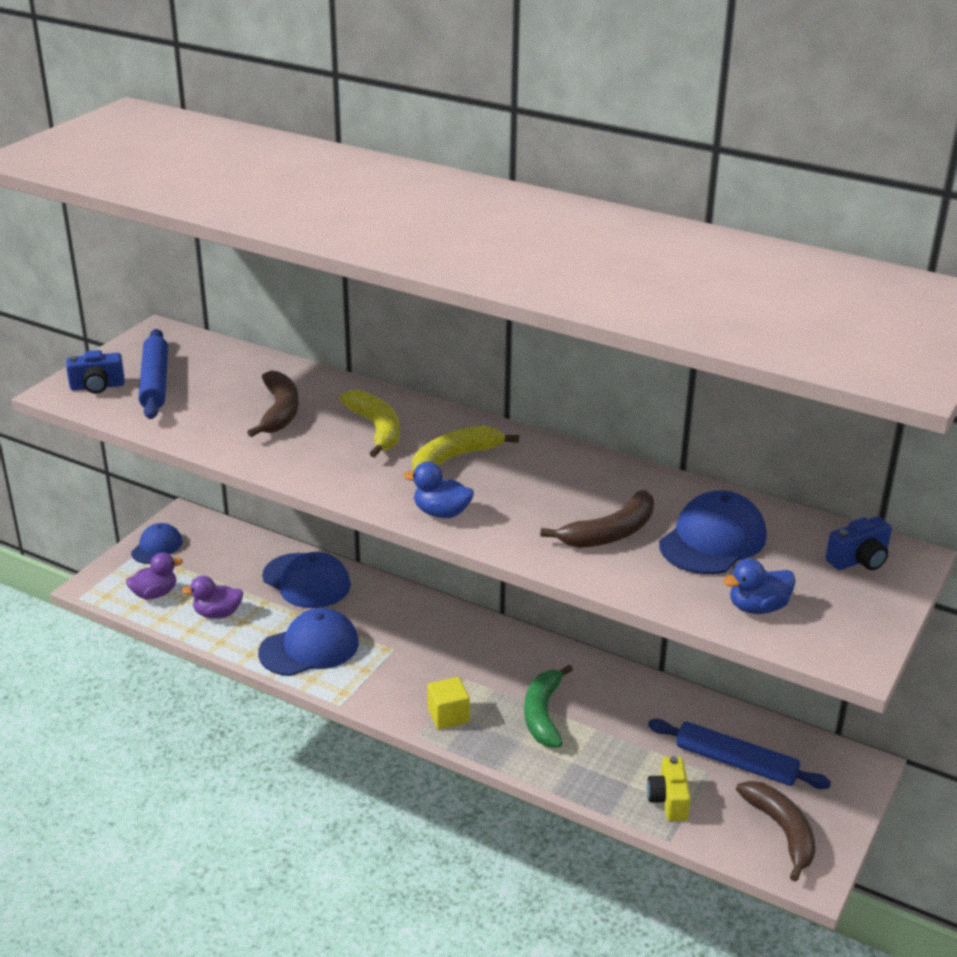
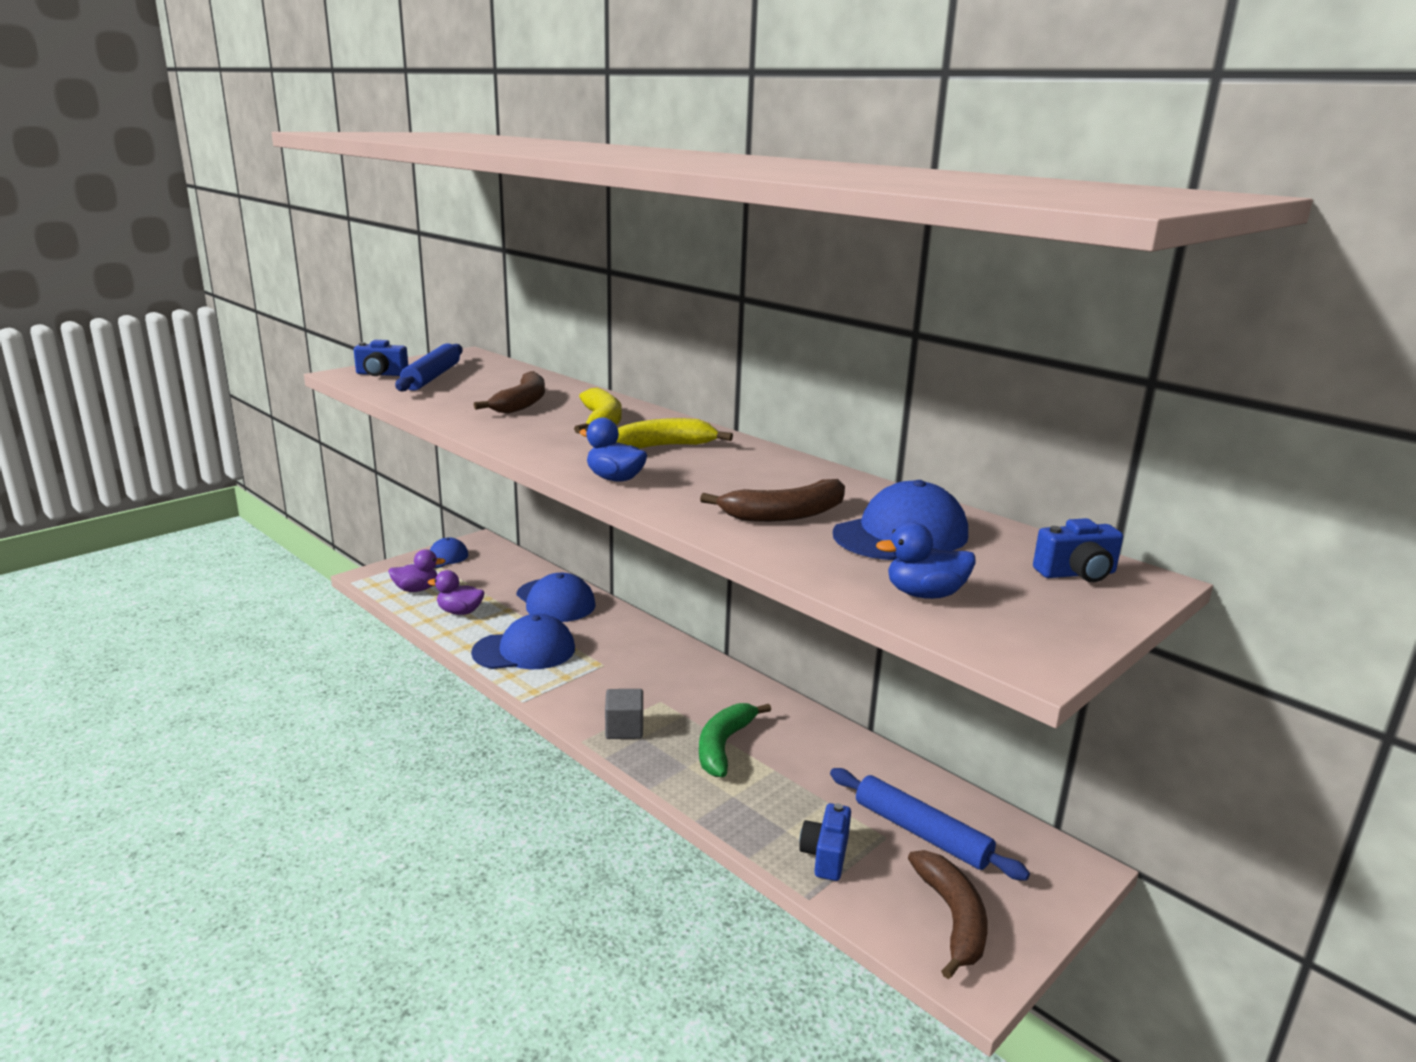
camera: 15 degrees right, 10 degrees down
(448, 715) = (624, 729): yellow cube -> grey cube
(668, 800) = (825, 855): yellow camera -> blue camera

